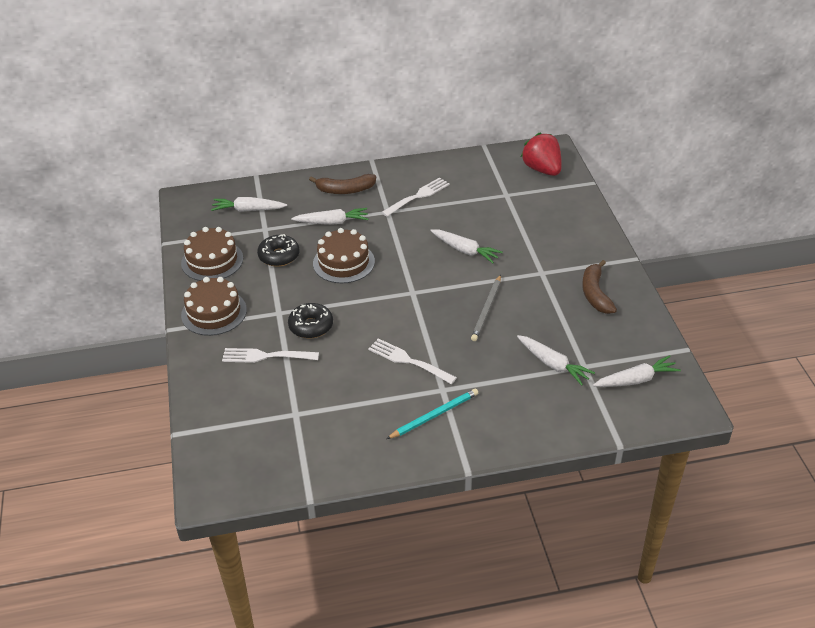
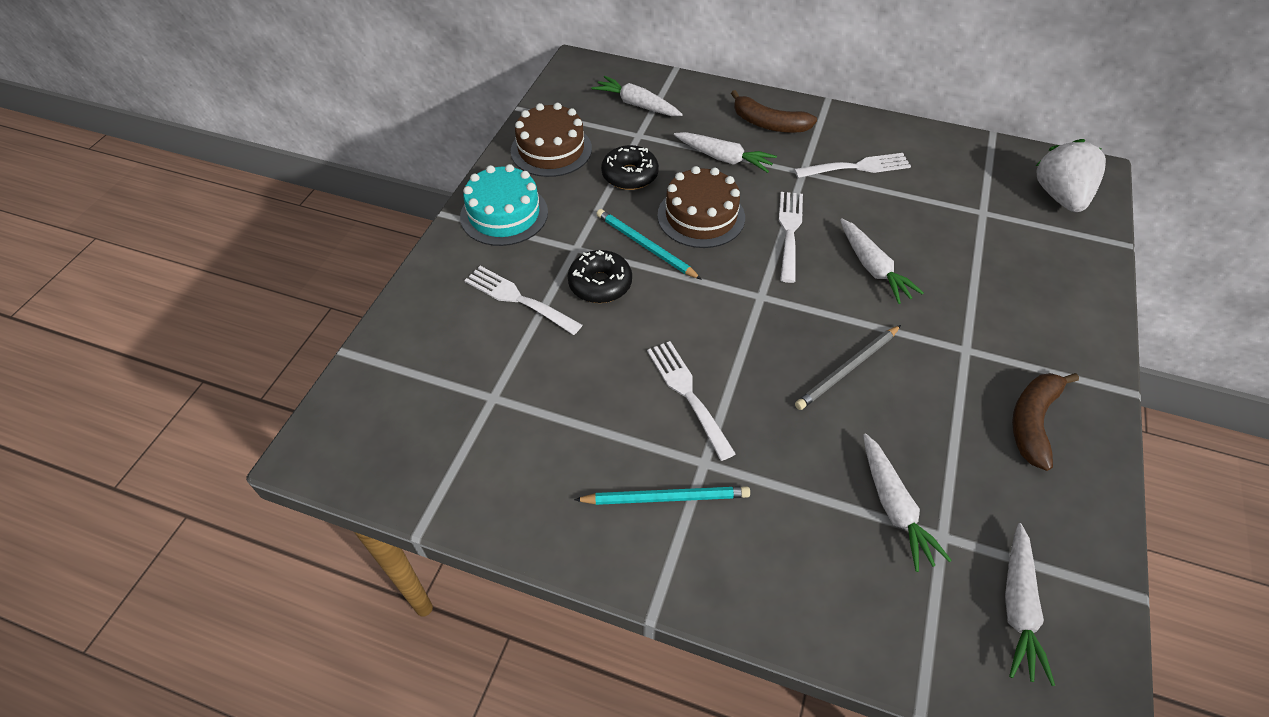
camera: 30 degrees right, 10 degrees up
(214, 312) = (504, 214): brown cake -> turquoise cake
(322, 293) = (645, 246): none -> turquoise pencil
(404, 250) = (789, 232): none -> white fork
(542, 169) = (1059, 196): red strawberry -> white strawberry
(636, 380) = (1018, 607): white carrot -> white carrot turned 90 degrees clockwise

